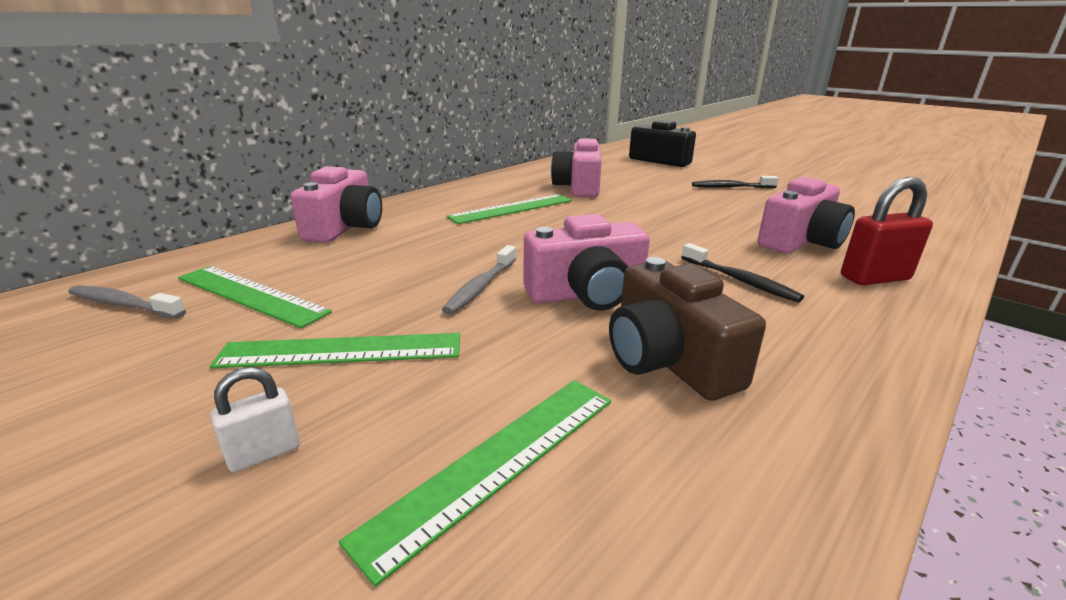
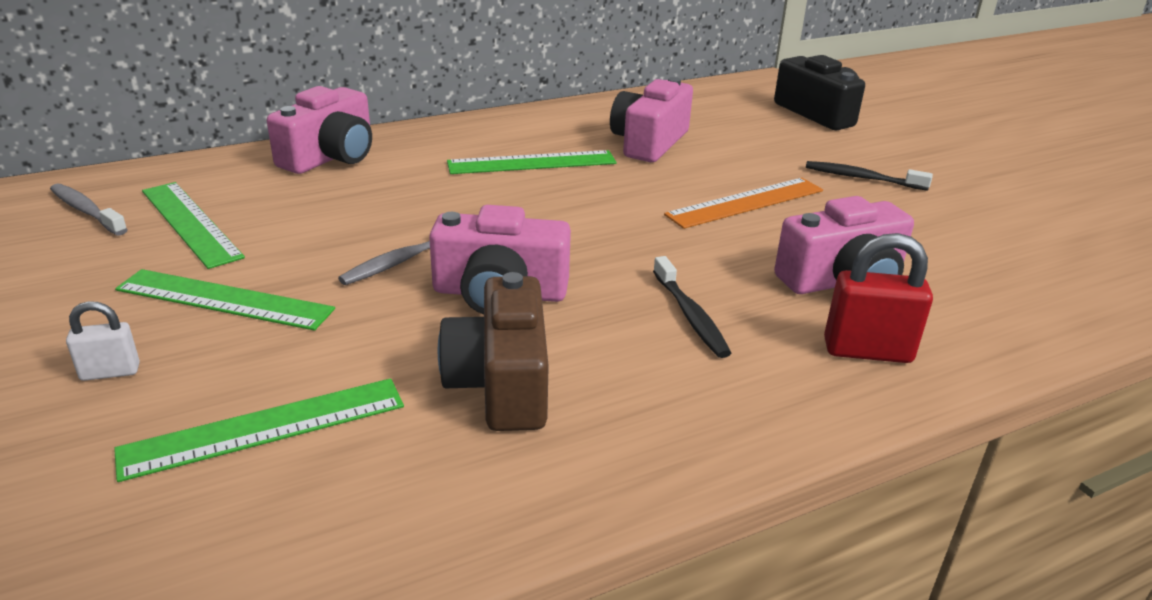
camera: 20 degrees right, 5 degrees up
(683, 209) = (746, 202): none -> orange ruler

